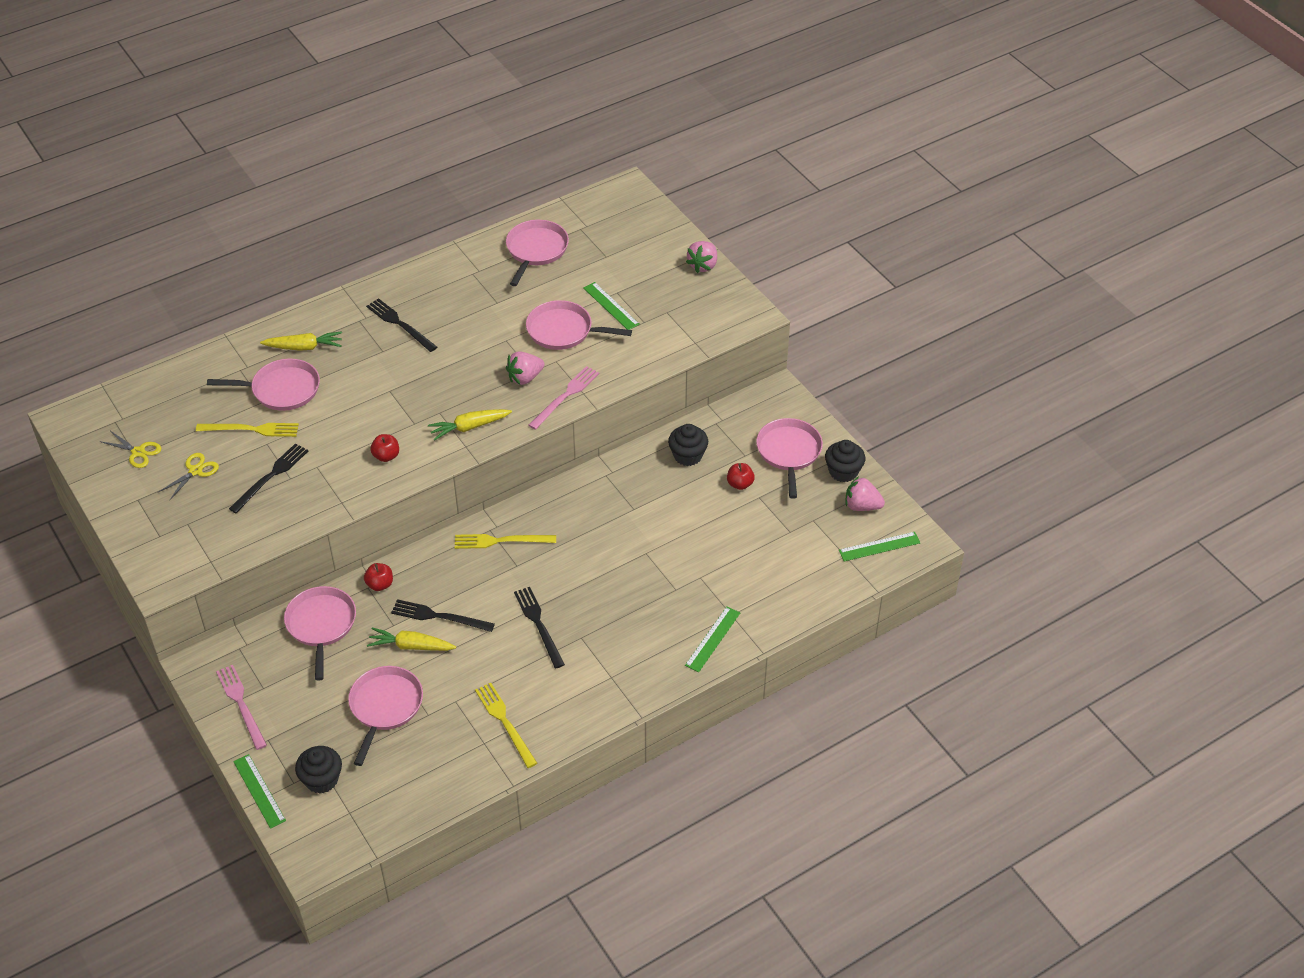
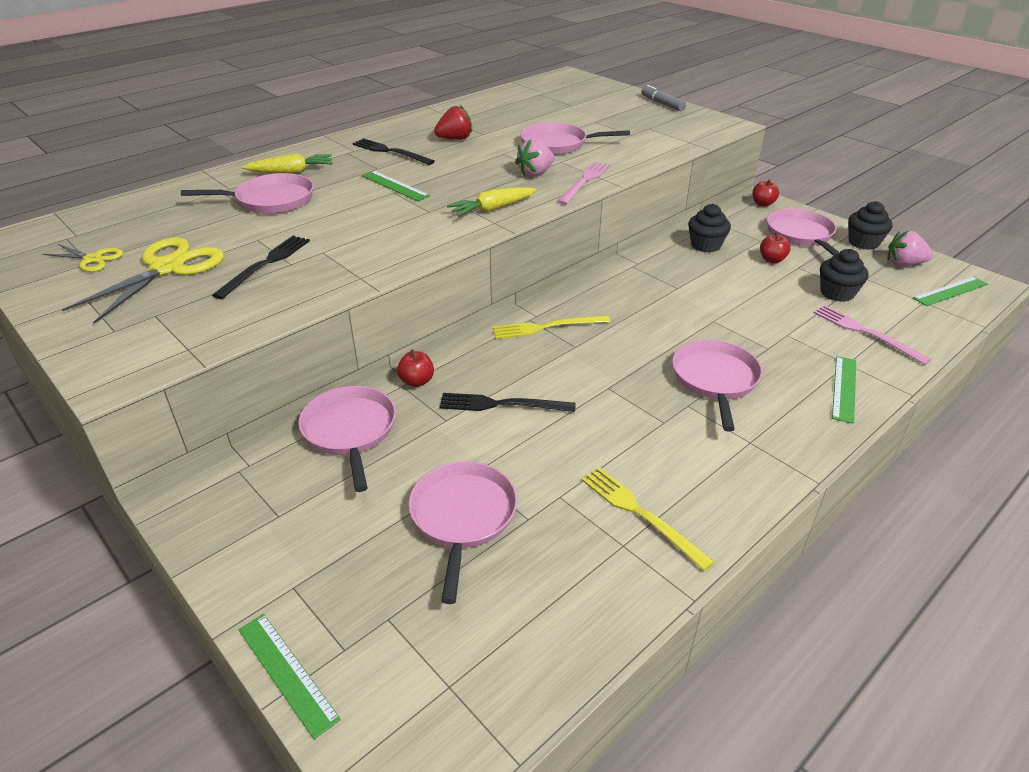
camera: 10 degrees left, 10 degrees down
(195, 471) = (167, 268): yellow scissors -> yellow scissors, size x1.90
(241, 704) = (246, 542): pink fork -> pink fork (865, 333)
(251, 429) = (237, 230): yellow fork -> none
(321, 779) = (390, 637): black cupcake -> black cupcake (837, 293)
(386, 456) = (405, 237): red apple -> red apple (762, 204)
(410, 646) = (476, 440): yellow carrot -> none
(467, 309) = (455, 139): none -> red strawberry
(536, 250) = (505, 106): pink pan -> pink pan (715, 379)
(538, 624) = (629, 398): black fork -> none
(611, 306) = (594, 128): green ruler -> green ruler (394, 185)
(703, 265) = (662, 104): pink strawberry -> grey marker

